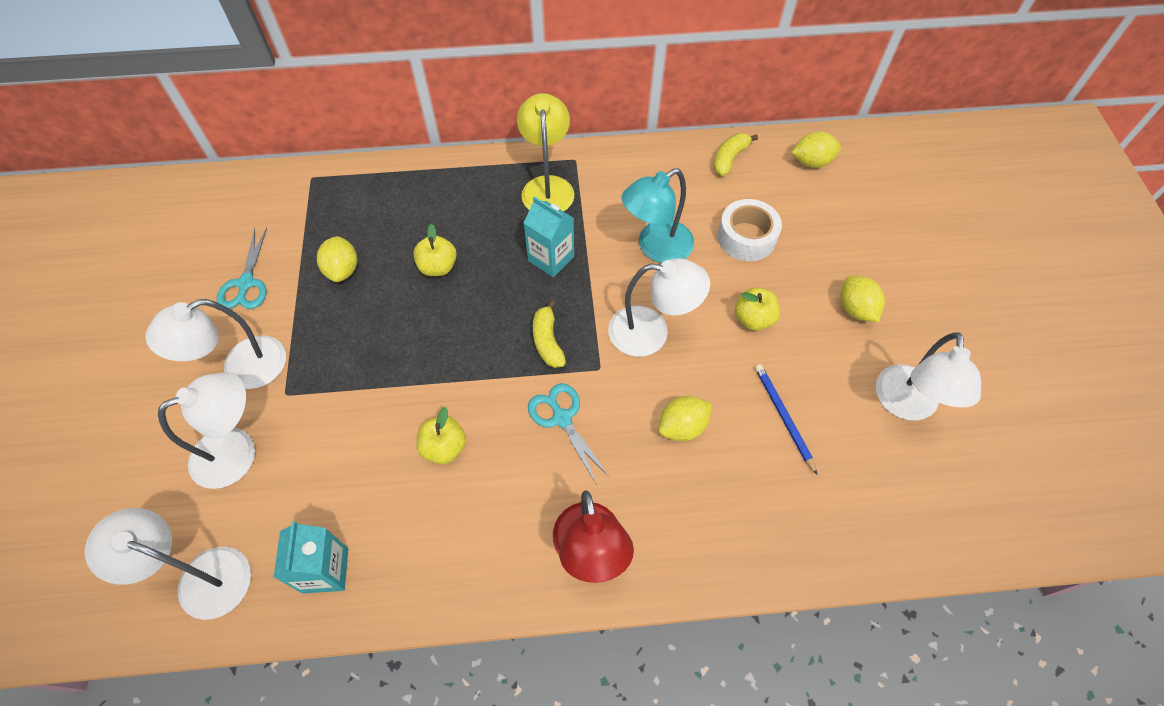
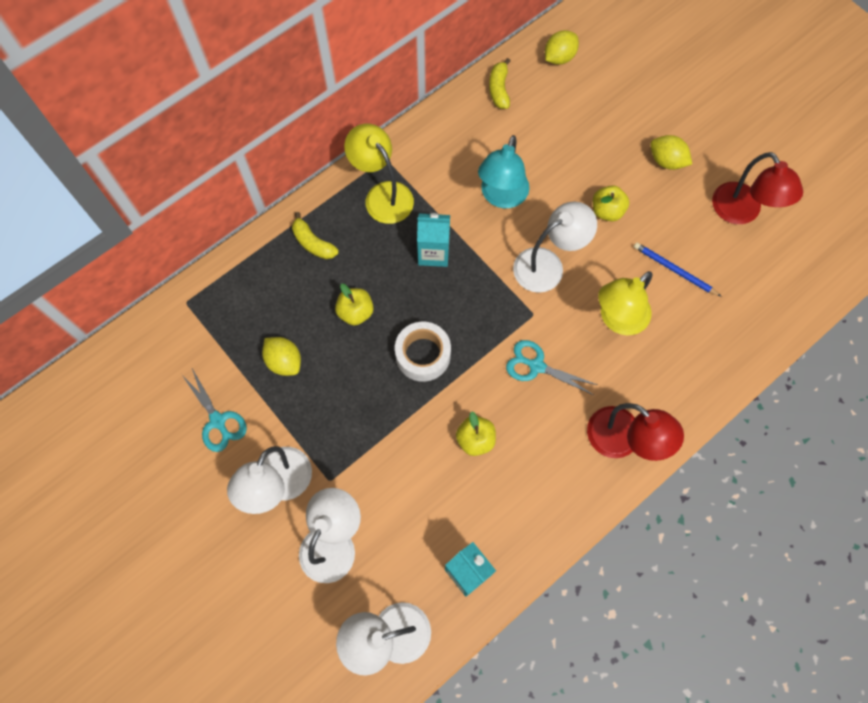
camera: 35 degrees left, 10 degrees up
(547, 341) = (482, 317): yellow banana -> yellow banana (313, 243)
(682, 427) = (617, 319): yellow lemon -> yellow lamp
(746, 237) = (557, 149): white tape -> white tape (423, 355)
(906, 405) = (741, 212): white lamp -> red lamp

